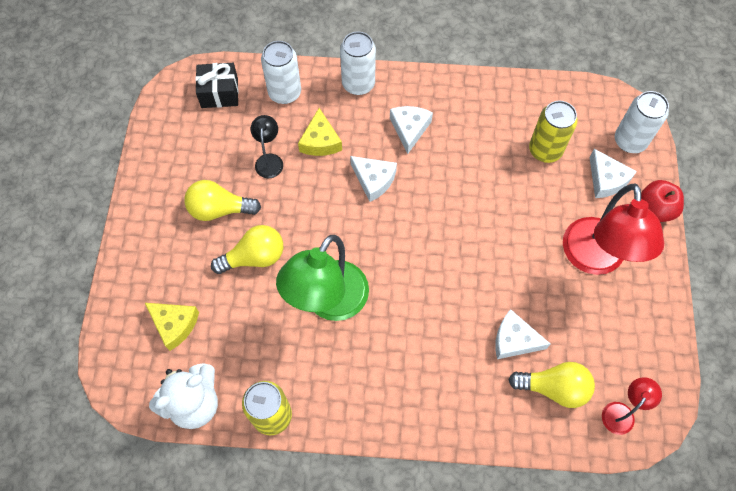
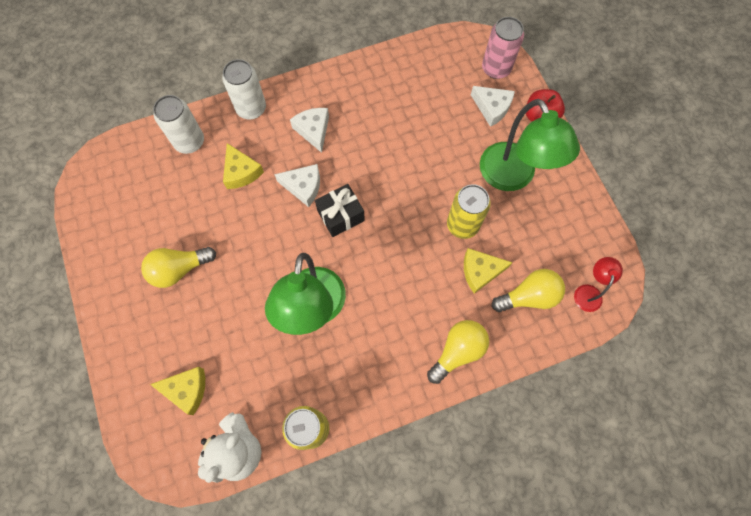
camera: 25 degrees left, 5 degrees up
(219, 93) = (130, 166): black gift -> black gift (341, 216)
(254, 257) = (230, 298): yellow light bulb -> yellow light bulb (457, 351)
(269, 160) = (204, 207): black lamp -> none
(514, 340) = (480, 271): white cheese -> yellow cheese
(545, 150) = (433, 103): yellow can -> yellow can (462, 225)
(594, 259) = (512, 177): red lamp -> green lamp
(630, 141) = (496, 68): white can -> pink can

